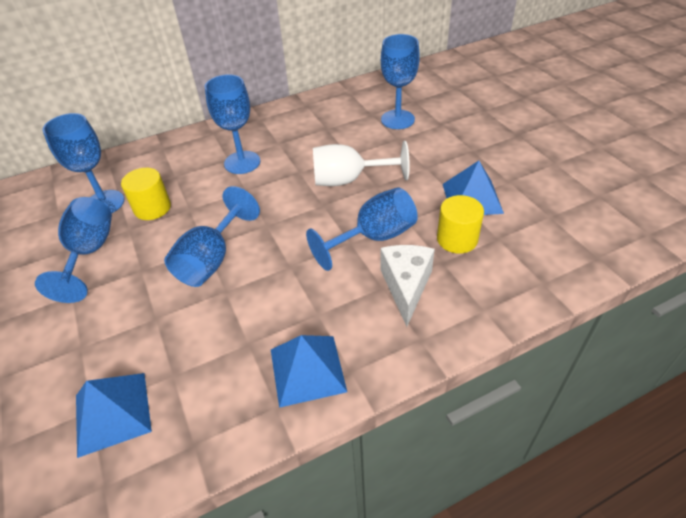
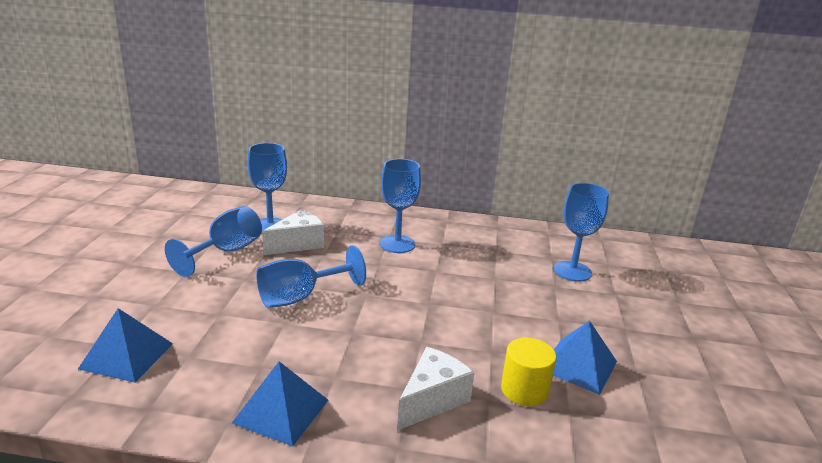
camera: 30 degrees right, 20 degrees down
(152, 208) = (298, 244): yellow cylinder -> white cheese
(349, 180) = (473, 296): white goblet -> none
(374, 238) = (445, 348): blue goblet -> none

